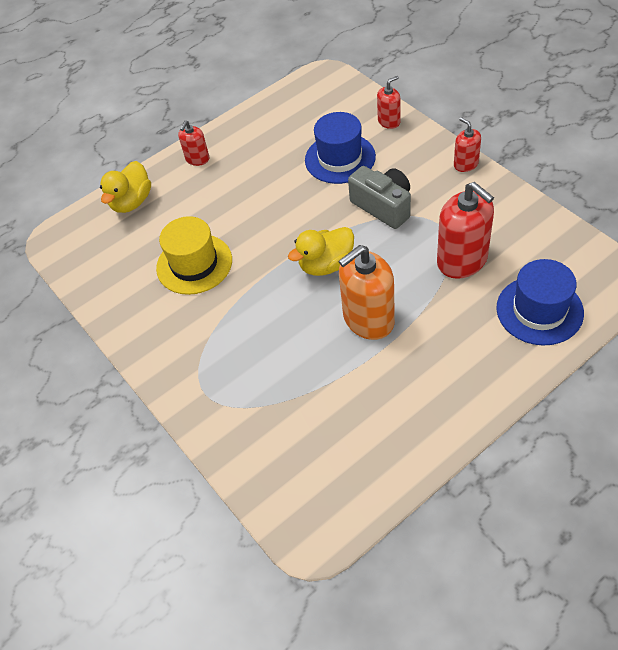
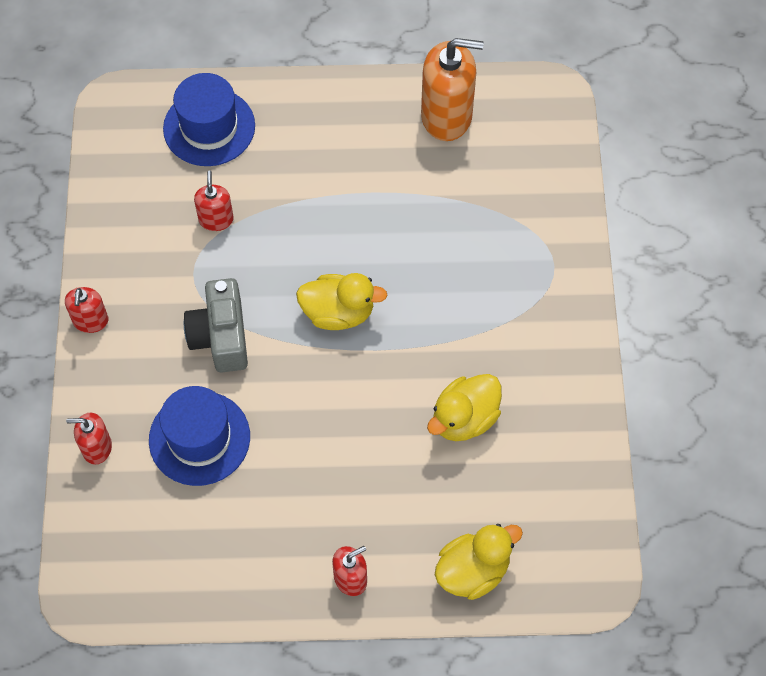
camera: 150 degrees left, 10 degrees up
(194, 264) = (464, 419): yellow hat -> yellow duck
(368, 319) = (354, 227): orange soap dispenser -> orange soap dispenser (446, 116)
(462, 260) = (216, 219): red soap dispenser -> red soap dispenser, size x0.53

